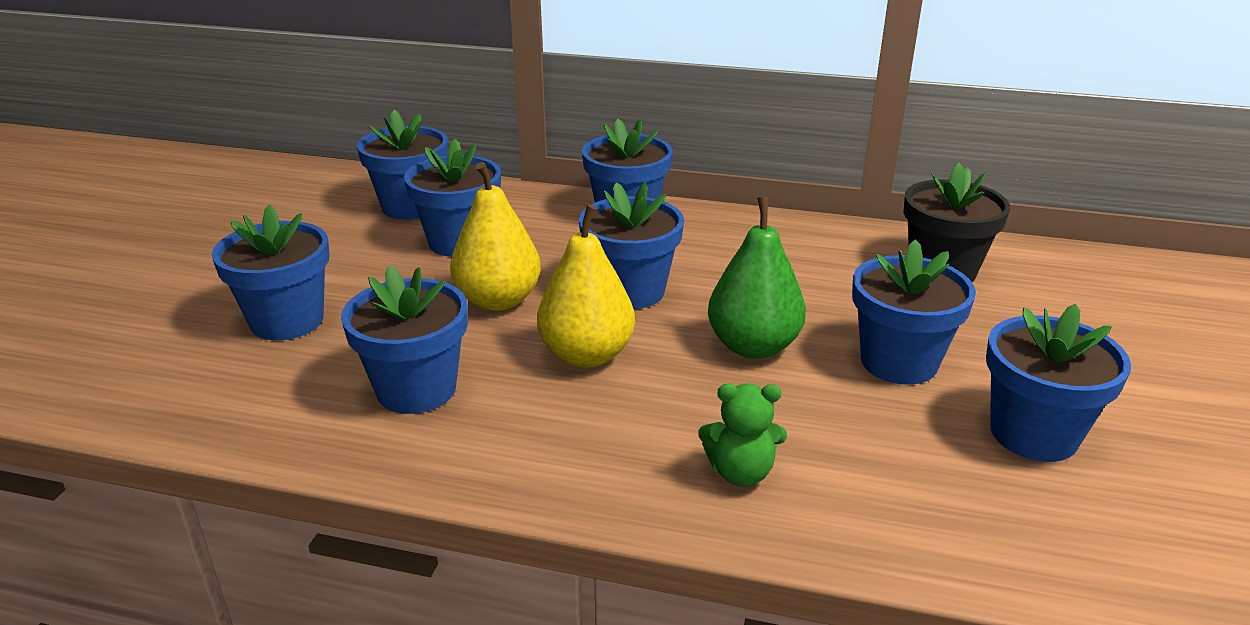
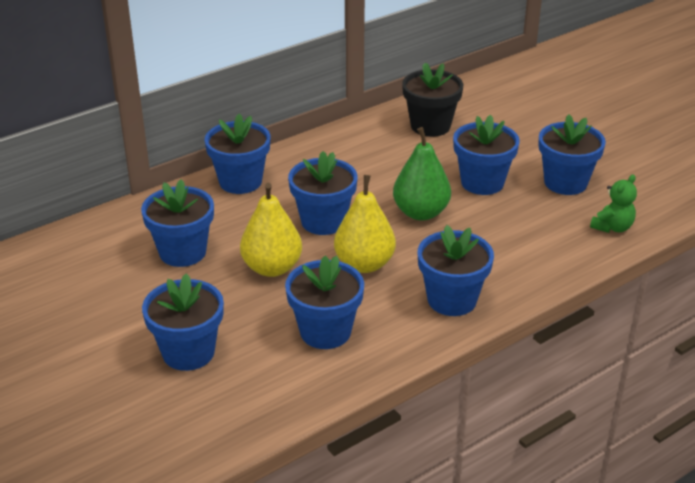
camera: 50 degrees left, 5 degrees up
(411, 207) = (105, 251): blue flower pot -> blue flower pot (452, 300)
(740, 472) = (505, 267): green teddy bear -> green teddy bear (612, 227)

